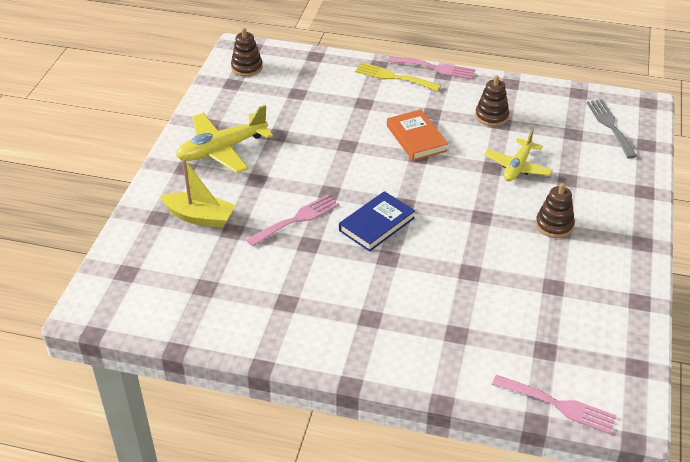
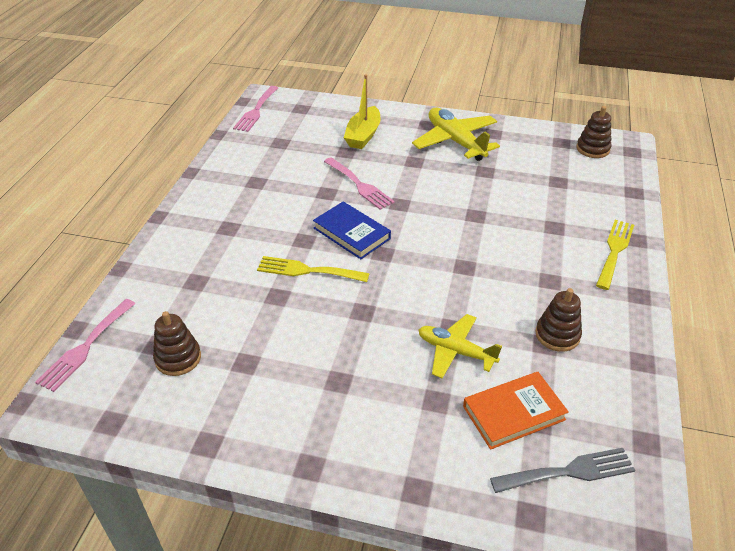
camera: 90 degrees right, 0 degrees up
(416, 138) = (497, 265): orange book -> orange book (513, 413)
(433, 253) = (307, 270): none -> yellow fork
(435, 68) = (649, 288): pink fork -> pink fork (256, 111)
(554, 225) = (346, 375): brown stacking toy -> brown stacking toy (178, 358)

